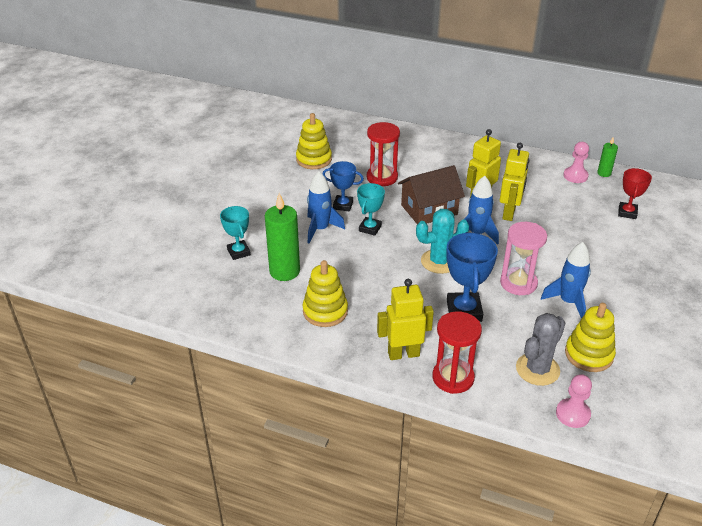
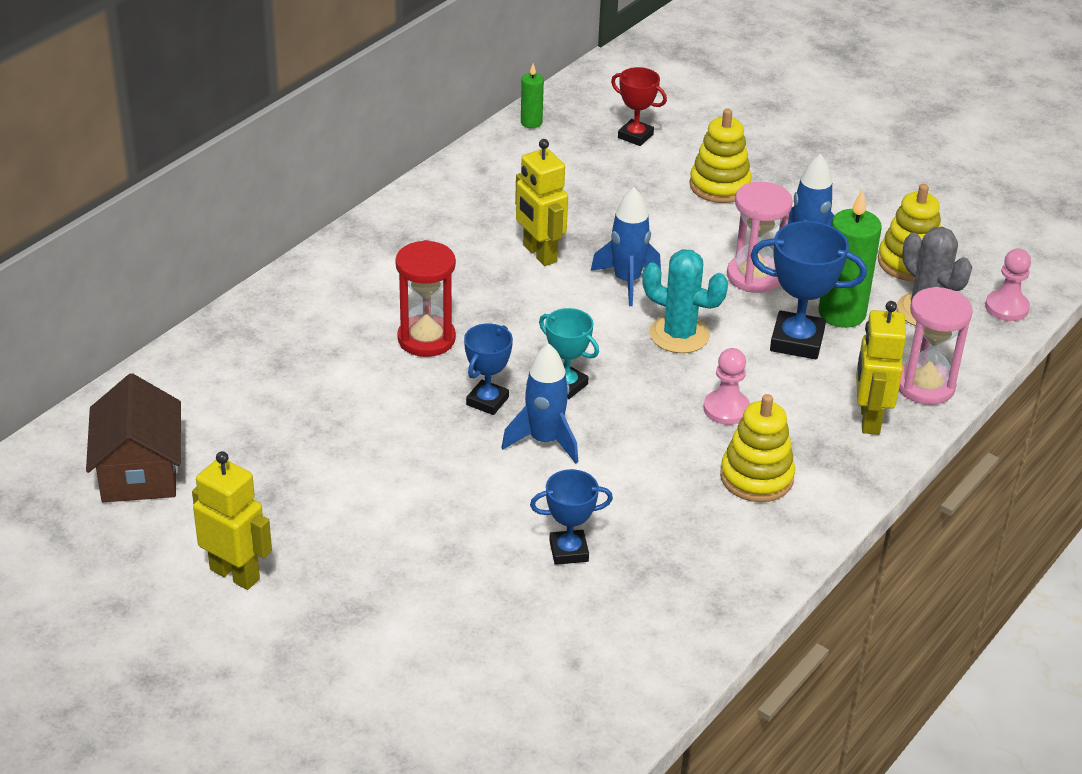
camera: 75 degrees left, 0 degrees up
(238, 252) = (568, 551): turquoise trophy -> blue trophy
(284, 271) = (643, 504): green candle -> green candle (841, 313)
(314, 159) = (323, 406): yellow stacking toy -> yellow stacking toy (719, 186)
(429, 210) = (544, 311): brown house -> brown house (139, 471)
(439, 261) = (679, 335): turquoise cactus -> turquoise cactus turned 60 degrees counterclockwise
(453, 378) = (925, 386): red hourglass -> pink hourglass
(509, 213) = (589, 237): yellow robot -> yellow robot (235, 574)
(575, 176) = (525, 149): pink pawn -> pink pawn (726, 409)

